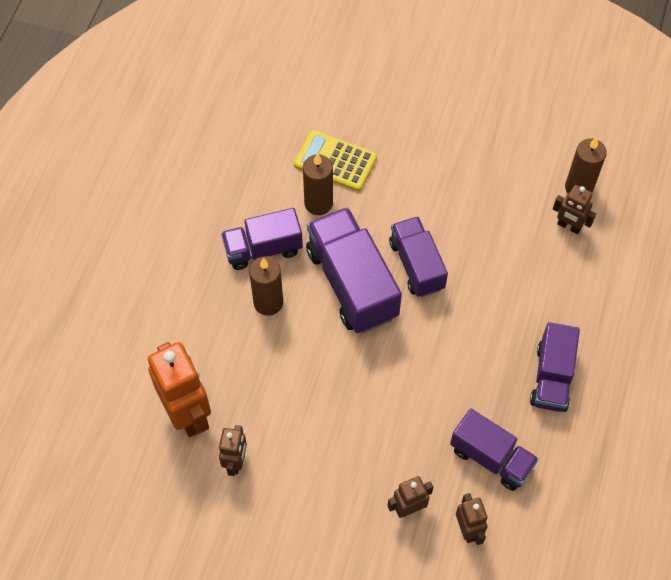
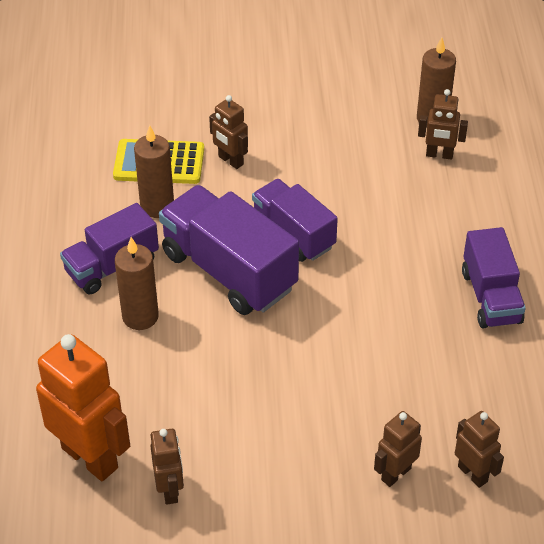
camera: 20 degrees left, 15 degrees down
(393, 177) = (230, 161): none -> brown robot
(491, 457) = (463, 394): purple truck -> none

